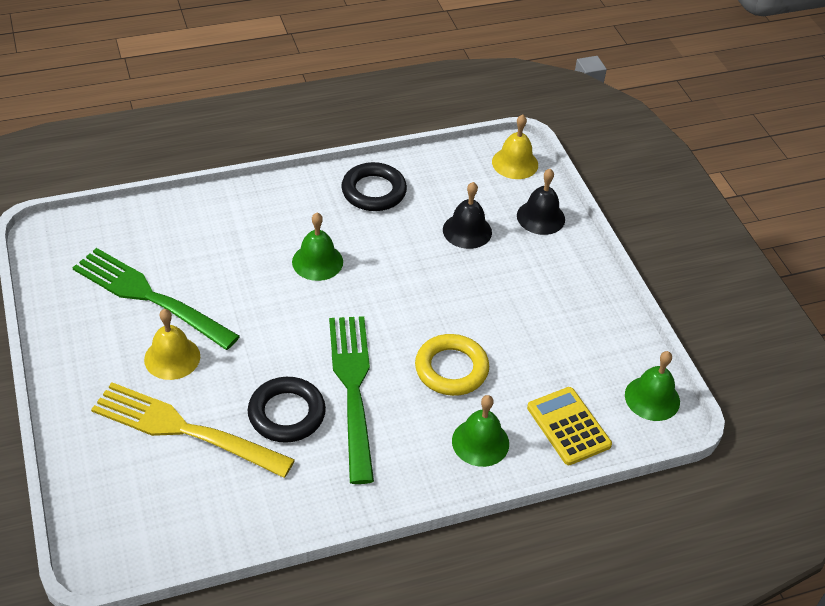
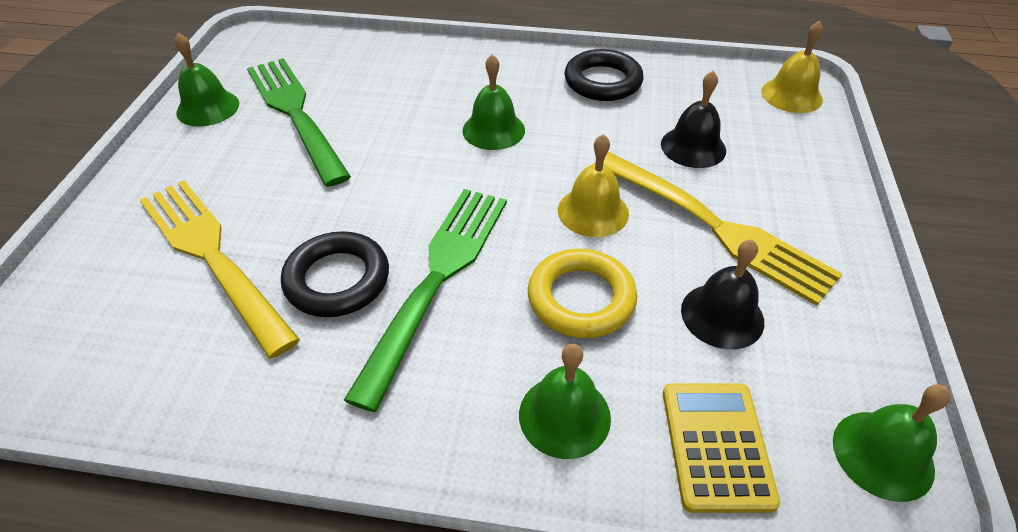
camera: 30 degrees right, 0 degrees up
(69, 315) = (208, 108): none -> green bell
(172, 358) = (266, 177): yellow bell -> yellow bell (593, 211)
(508, 290) = (713, 226): none -> yellow fork
(540, 217) = (800, 158): black bell -> black bell (722, 315)

